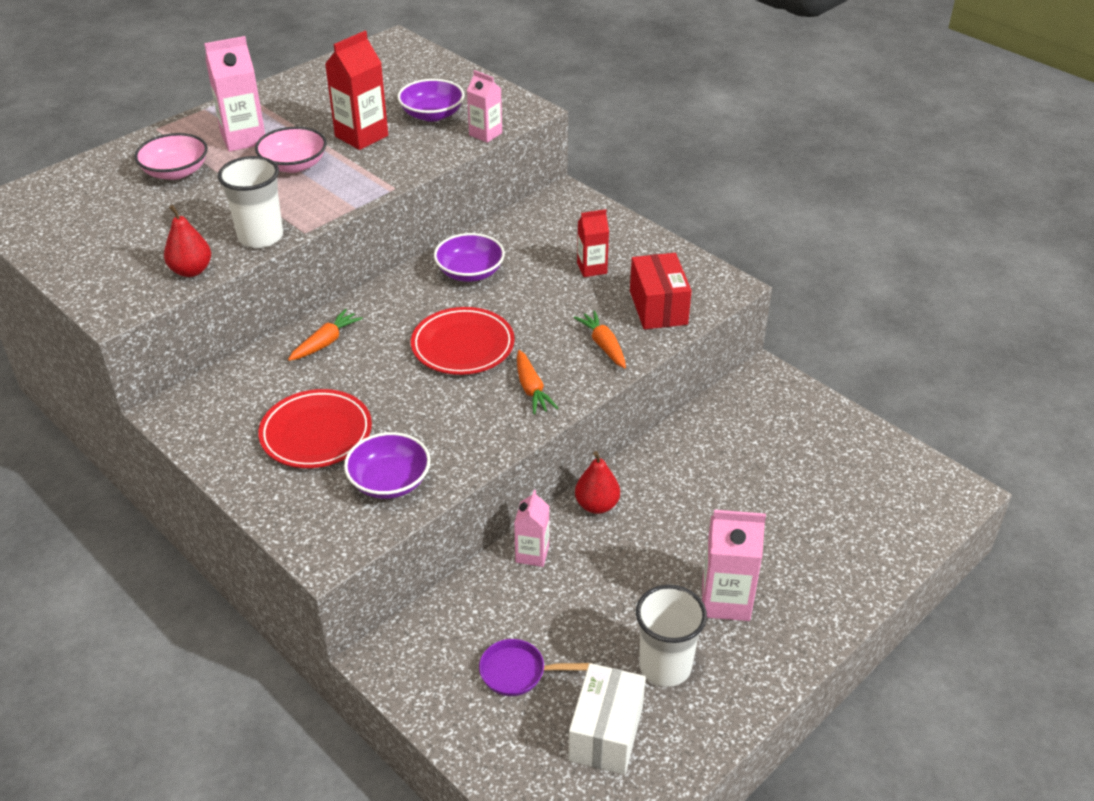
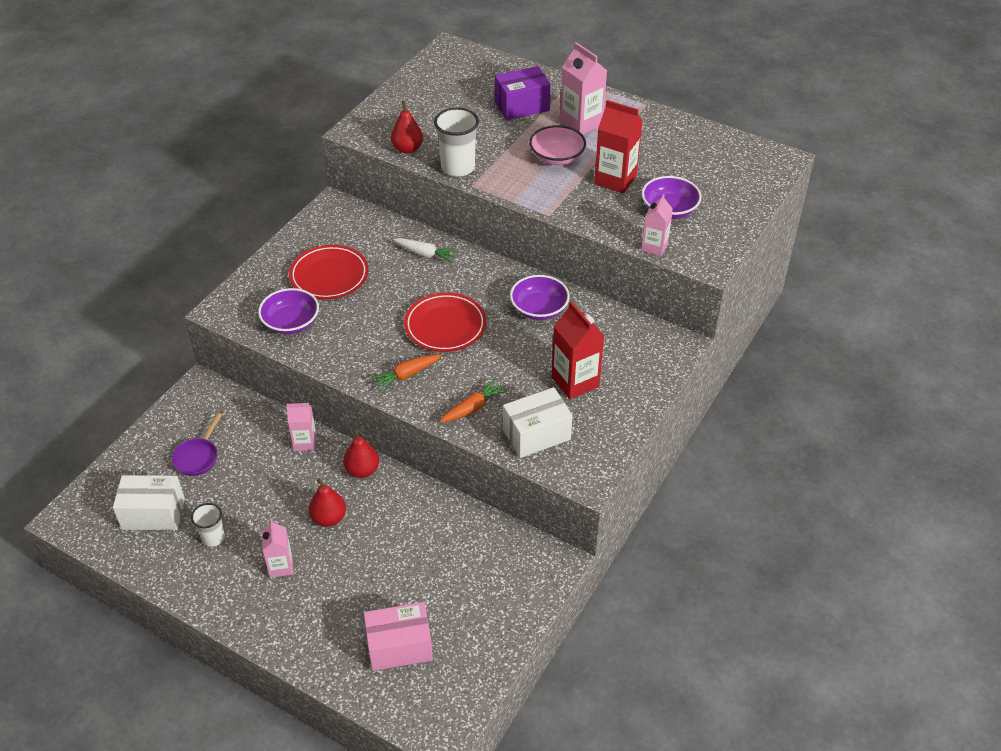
camera: 75 degrees right, 5 degrees up
(176, 172) = (522, 106): pink bowl -> purple box
(326, 342) = (425, 254): orange carrot -> white carrot
(518, 672) = (198, 457): purple pan -> purple pan turned 150 degrees counterclockwise
(592, 268) = (575, 382): red carton -> red carton, size x1.60
(658, 307) = (536, 434): red box -> white box
(662, 546) = (329, 518): none -> red pear
(665, 666) = (213, 538): white cup -> white cup, size x0.60
(725, 600) = (281, 566): pink carton -> pink carton, size x0.63
(854, 509) = (399, 646): none -> pink box

